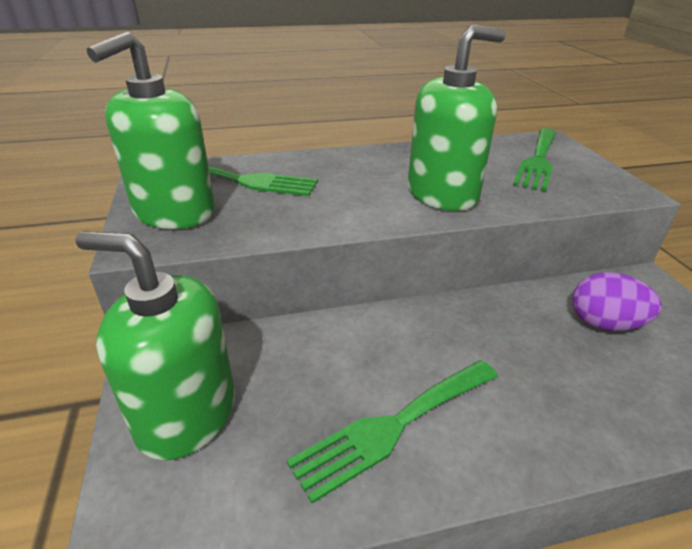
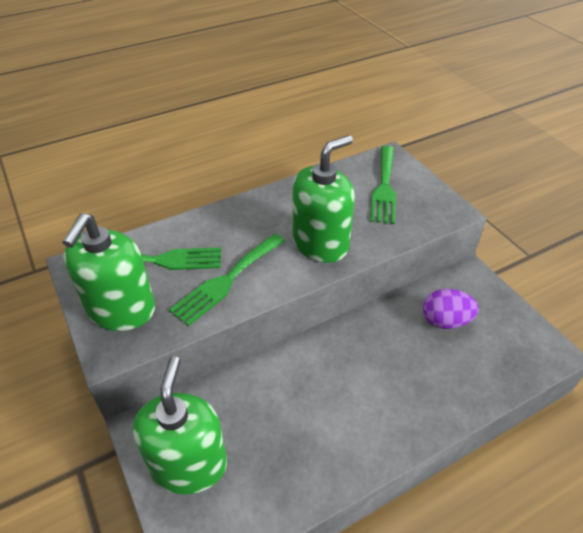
camera: 15 degrees left, 10 degrees up
(186, 414) = (189, 465): green soap dispenser -> green soap dispenser turned 90 degrees clockwise
(393, 426) = (326, 437): green fork -> green fork (226, 280)

